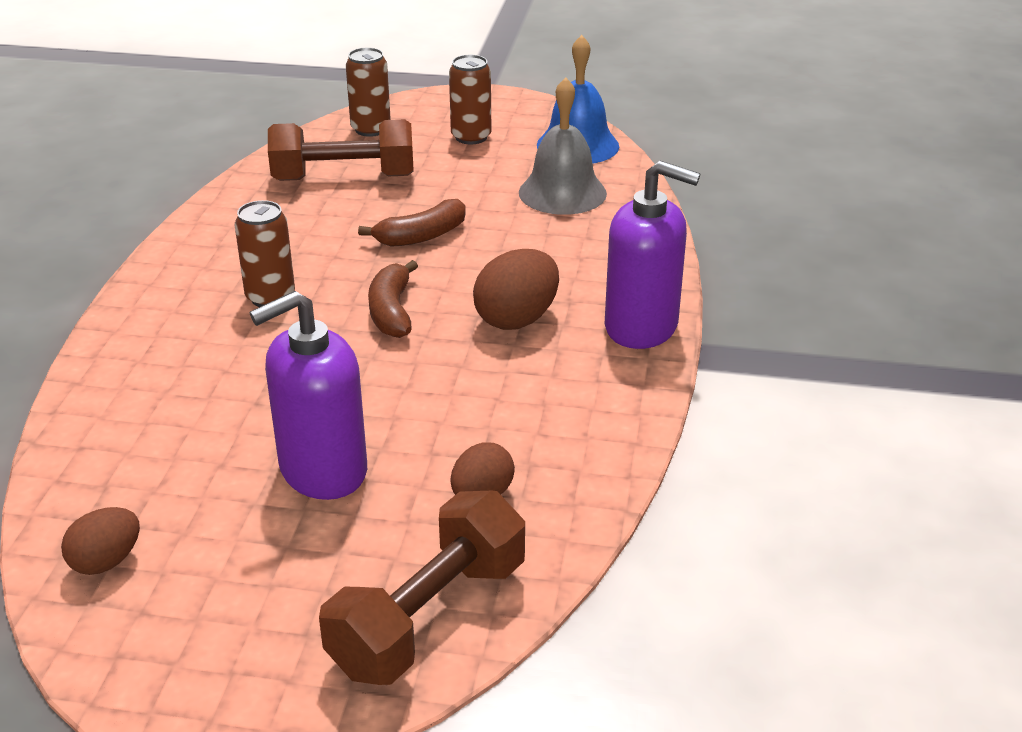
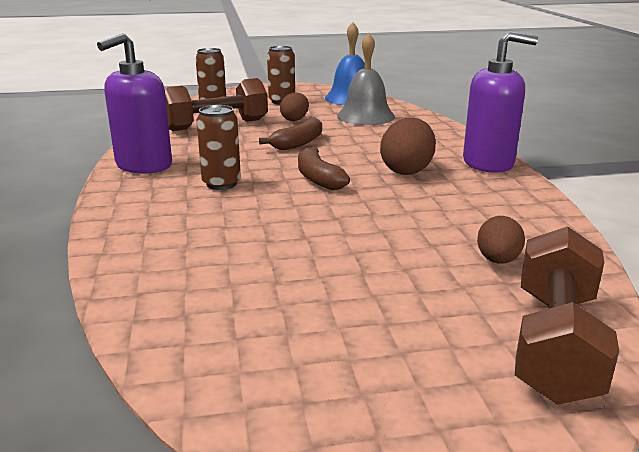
camera: 20 degrees left, 10 degrees down
(106, 561) = (235, 369): brown egg -> brown egg (295, 119)
(322, 470) = (363, 269): purple soap dispenser -> purple soap dispenser (143, 165)

